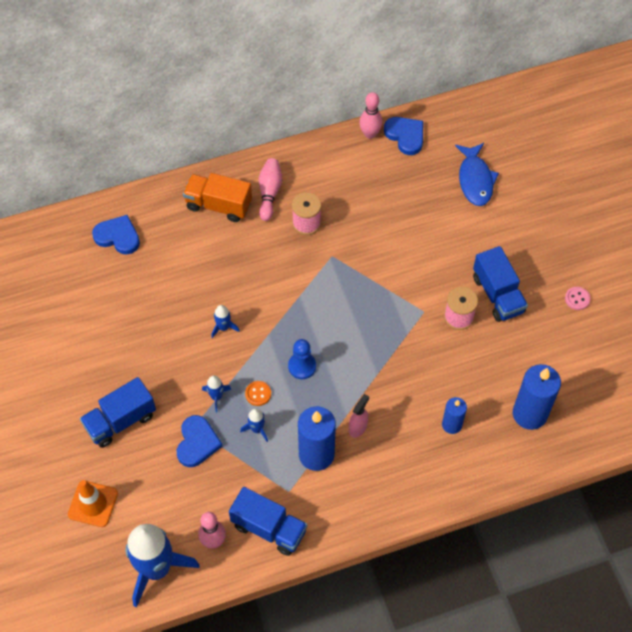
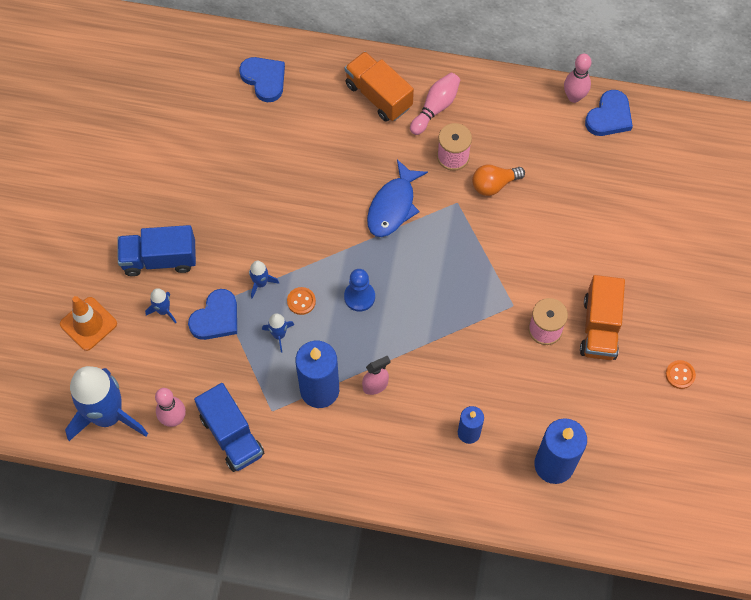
camera: 30 degrees right, 5 degrees up
(223, 327) = (309, 219): blue rocket -> blue rocket (163, 310)
(351, 228) = (494, 184): none -> orange light bulb
(405, 136) = (609, 116): blue heart -> blue heart turned 45 degrees clockwise
(475, 180) = (653, 197): blue fish -> blue fish (393, 206)
(498, 294) = (600, 327): blue truck -> orange truck
(577, 299) = (680, 375): pink button -> orange button

